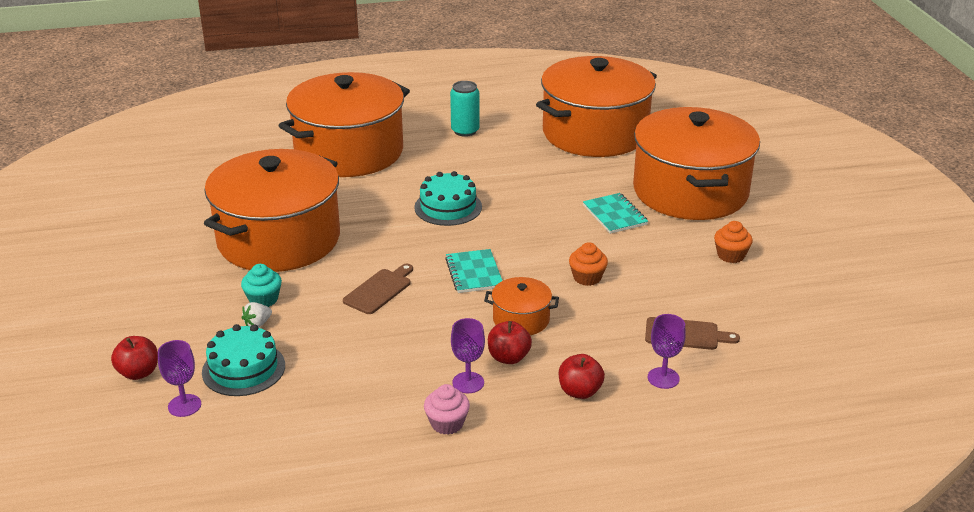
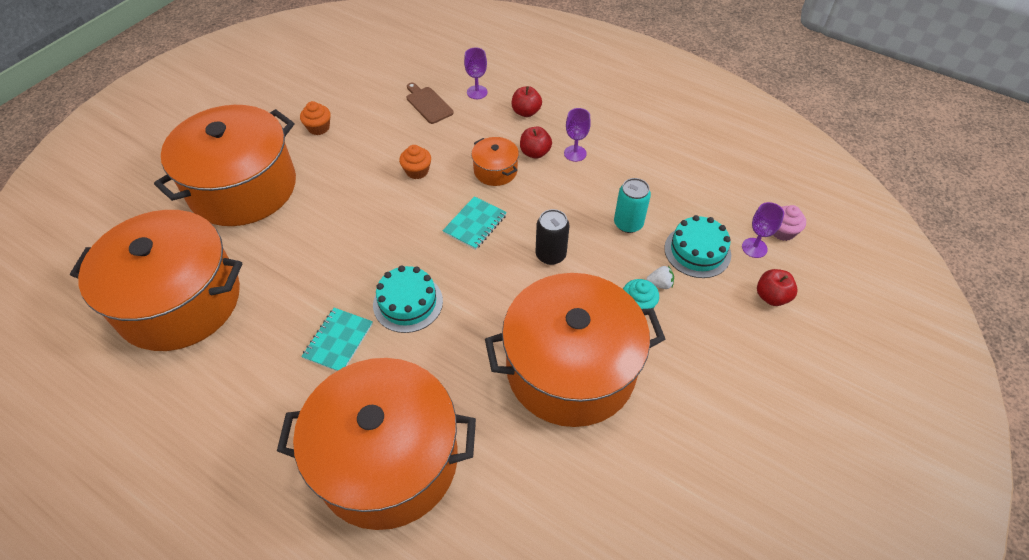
camera: 135 degrees left, 20 degrees up
(379, 290) = (550, 255): brown cutting board -> black can
(447, 423) = (612, 139): pink cupcake -> pink cupcake (782, 231)
(465, 131) = (257, 400): turquoise can -> turquoise can (628, 223)
(615, 215) = (320, 205): turquoise notebook -> turquoise notebook (338, 341)

